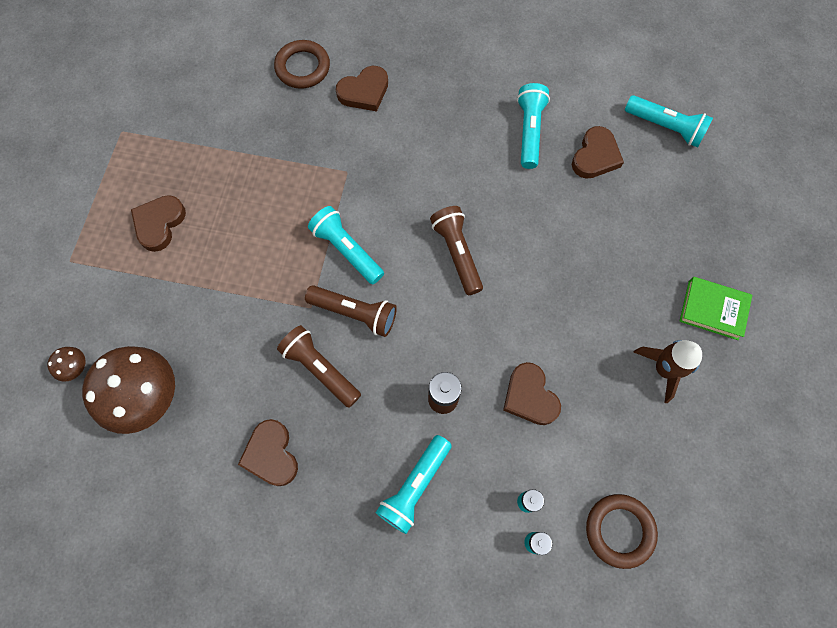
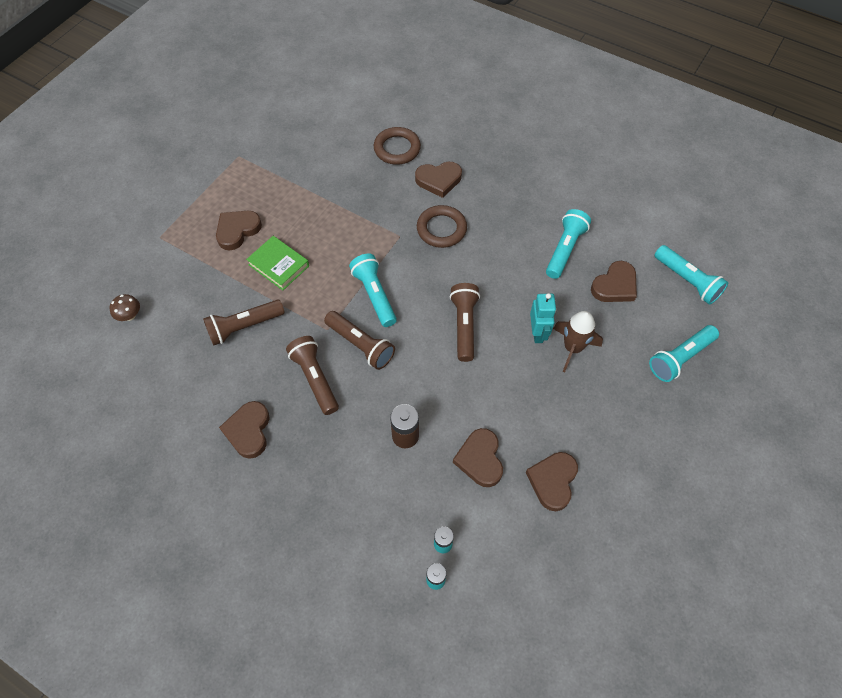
camera: 20 degrees right, 10 degrees down
(147, 397) = (173, 355): brown mushroom -> none
(216, 336) = (244, 327): none -> brown flashlight
(415, 486) = (353, 497): turquoise flashlight -> turquoise flashlight (680, 358)
(536, 236) = (538, 333): none -> turquoise robot
(611, 393) = (553, 481): none -> brown heart
(619, 530) = (514, 598): brown ring -> brown ring (441, 229)
(664, 369) = (608, 477): brown rocket -> brown rocket (572, 348)
(713, 310) = (673, 443): green book -> green book (278, 265)

